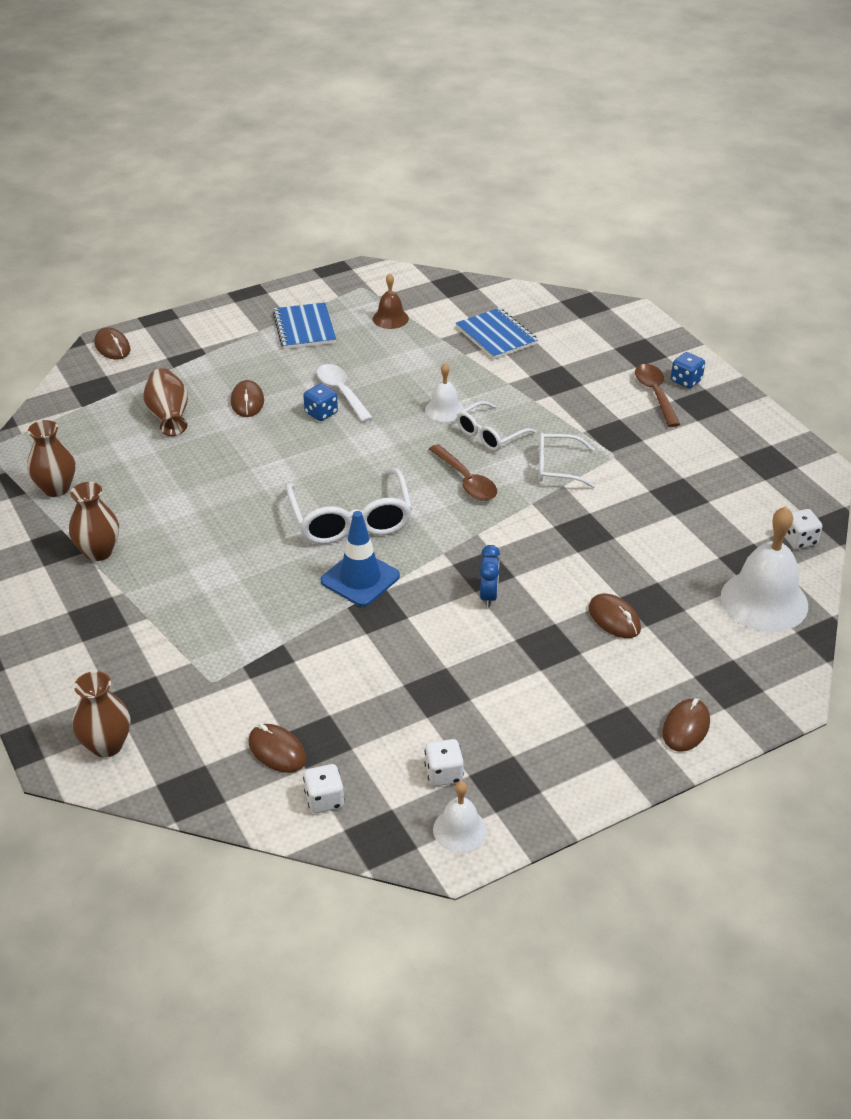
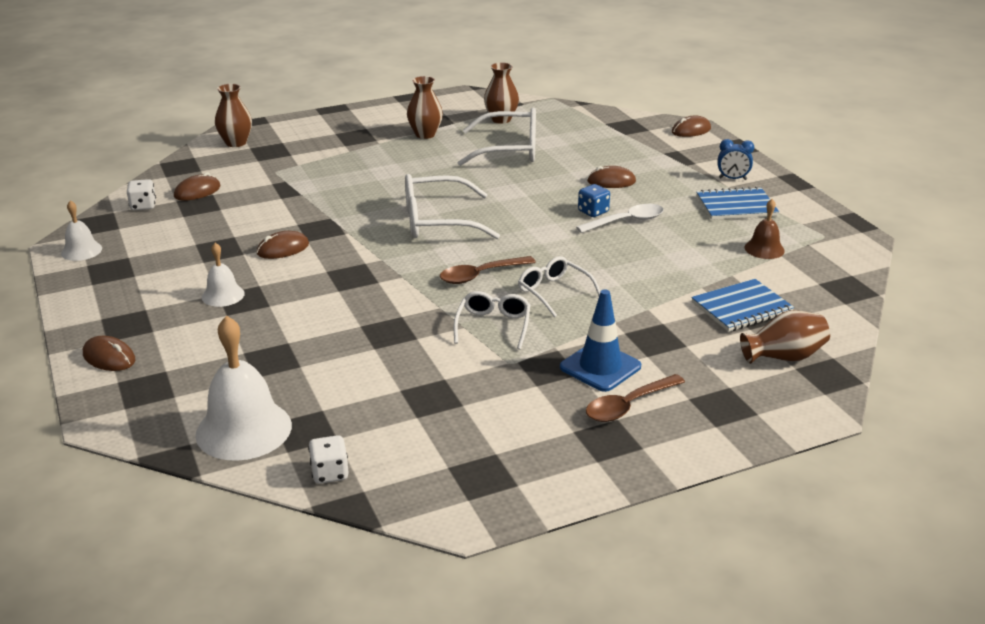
camera: 95 degrees right, 10 degrees down
(156, 476) = (510, 150): none -> white glasses
(169, 416) = (590, 152): brown vase -> brown vase (784, 357)
(360, 579) = (361, 223): blue traffic cone -> blue traffic cone (600, 367)
(443, 774) = (136, 247): white dice -> none
(444, 409) = (598, 270): white bell -> white bell (223, 295)
(488, 596) = (317, 276): blue clock -> blue clock (732, 179)
(614, 619) = (260, 336): brown mouse -> brown mouse (283, 249)
(655, 394) = (628, 405): brown spoon -> brown spoon turned 150 degrees clockwise
(686, 381) = (659, 434): blue dice -> none

